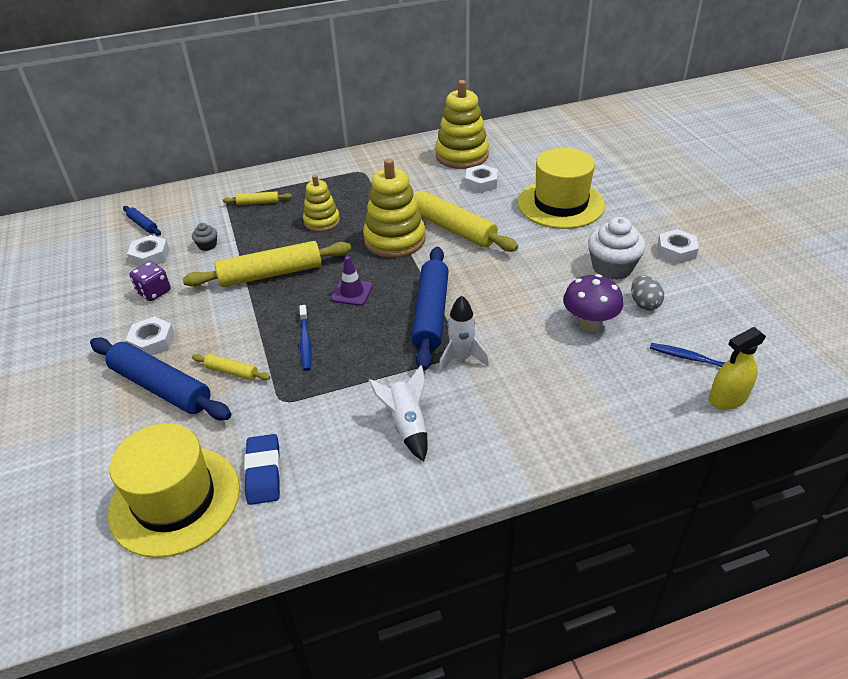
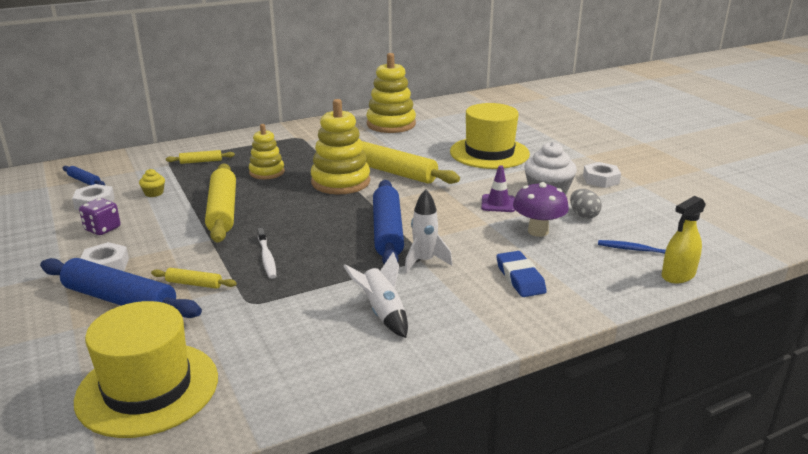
camera: 10 degrees left, 15 degrees down
(207, 245) = (154, 193): grey cupcake -> yellow cupcake
(263, 472) = (241, 359): blue eraser -> blue eraser (520, 278)
(271, 274) = (223, 211): yellow rolling pin -> yellow rolling pin turned 75 degrees counterclockwise
(305, 342) = (267, 258): blue toothbrush -> white toothbrush
(352, 292) = (306, 220): purple traffic cone -> purple traffic cone (498, 203)
(481, 183) = (413, 141): white nut -> none

